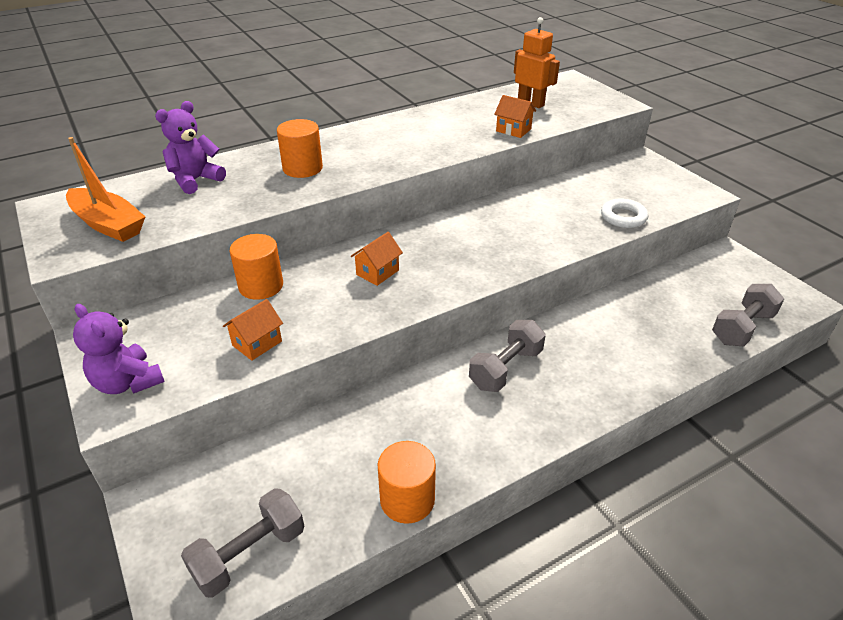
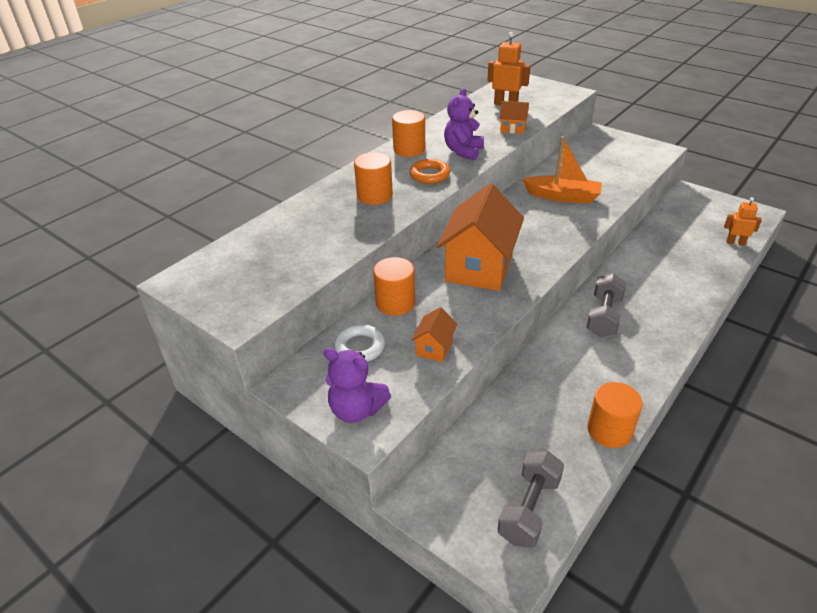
camera: 20 degrees left, 0 degrees up
(108, 224) = (251, 282): orange boat -> orange boat (562, 196)
(195, 180) = (291, 227): purple teddy bear -> purple teddy bear (463, 151)
(377, 160) = (429, 175): none -> orange ring
(377, 272) = (479, 267): orange house -> orange house, size x2.24
(382, 130) = (409, 150): none -> orange cylinder
(623, 217) = (622, 180): white ring -> white ring (360, 347)
(742, 328) = (735, 242): grey dumbbell -> orange robot

